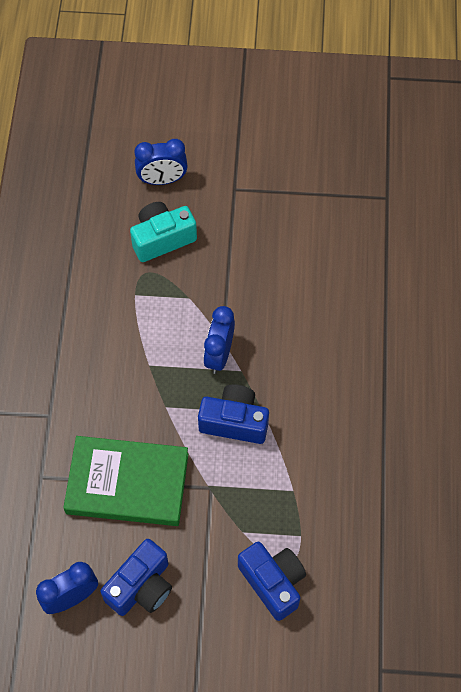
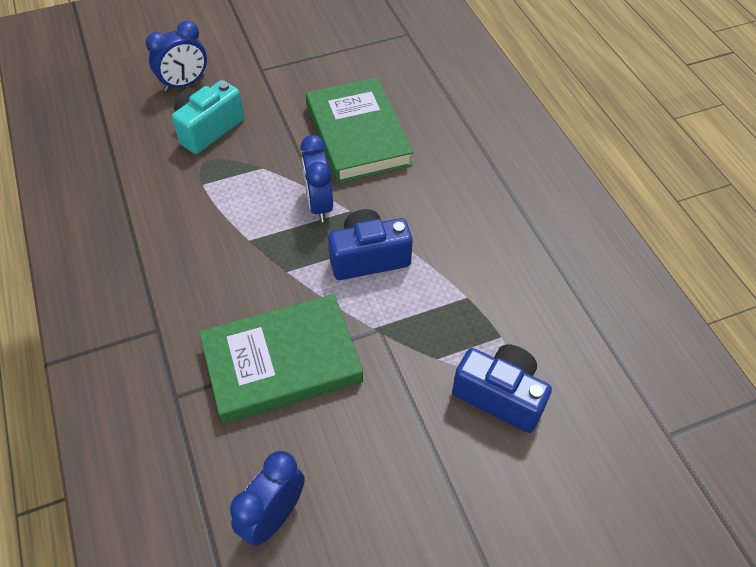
camera: 25 degrees left, 10 degrees down
(141, 586) = (354, 466): blue camera -> none
(285, 296) = (358, 135): none -> green book

